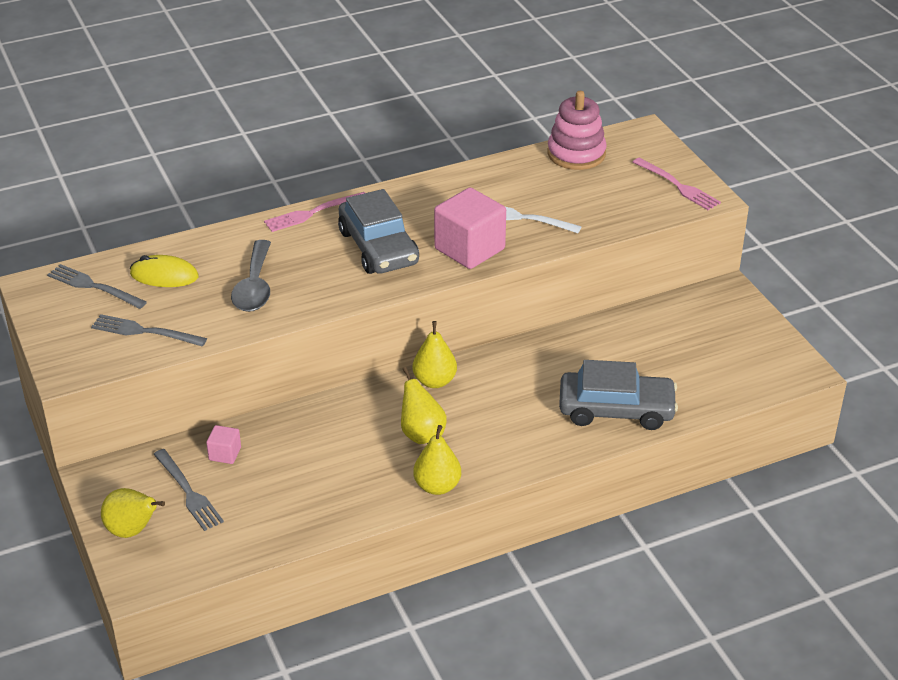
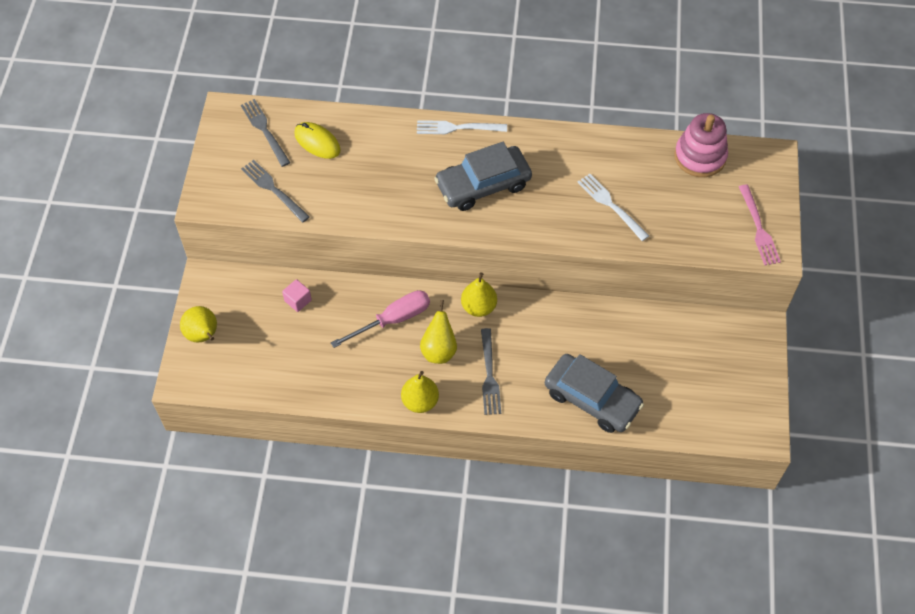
camera: 30 degrees right, 20 degrees up
(189, 492) = (256, 322): grey fork -> grey fork (489, 375)
(254, 287) = (371, 182): grey spoon -> none
(312, 213) = (457, 128): pink fork -> white fork
(349, 428) = (393, 320): none -> pink screwdriver
(378, 247) = (483, 185): grey car -> grey car turned 60 degrees clockwise
(469, 249) = (549, 218): pink cube -> none

